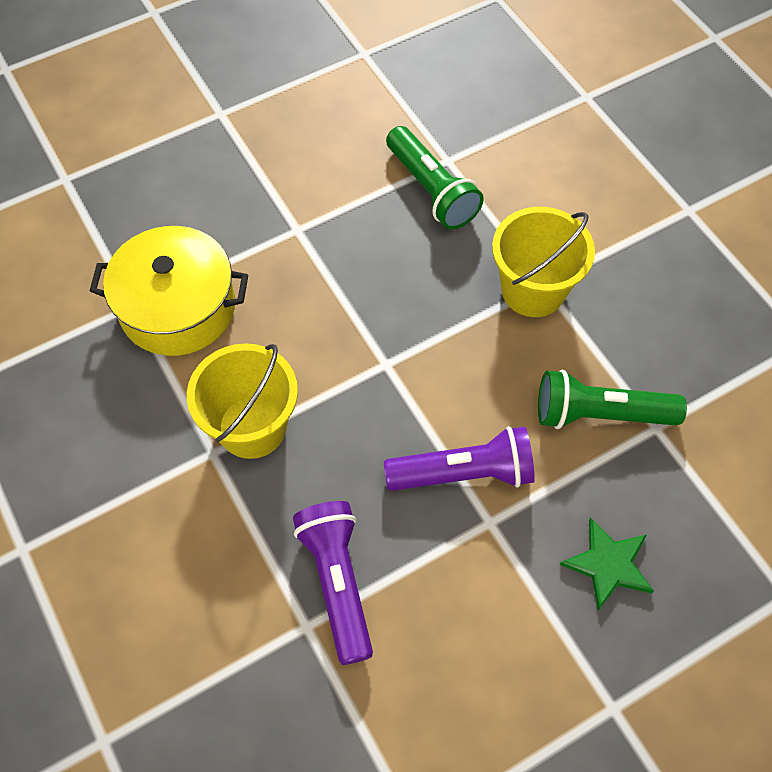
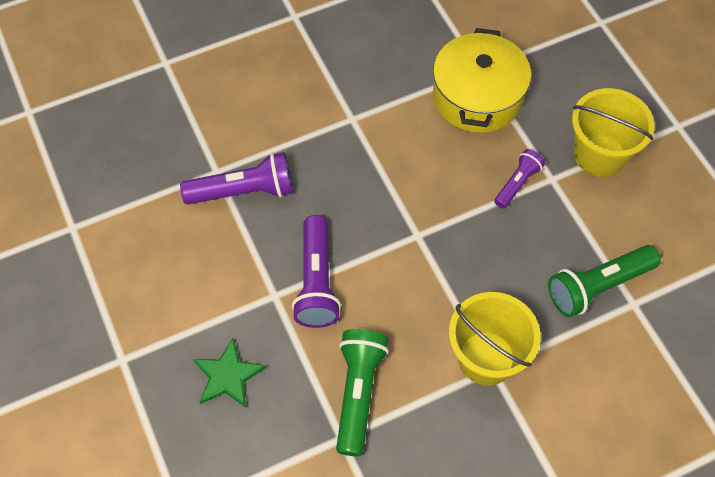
camera: 95 degrees right, 0 degrees up
(252, 427) = (370, 143): yellow bucket -> yellow bucket (599, 155)
(305, 263) = (517, 183): none -> purple flashlight

